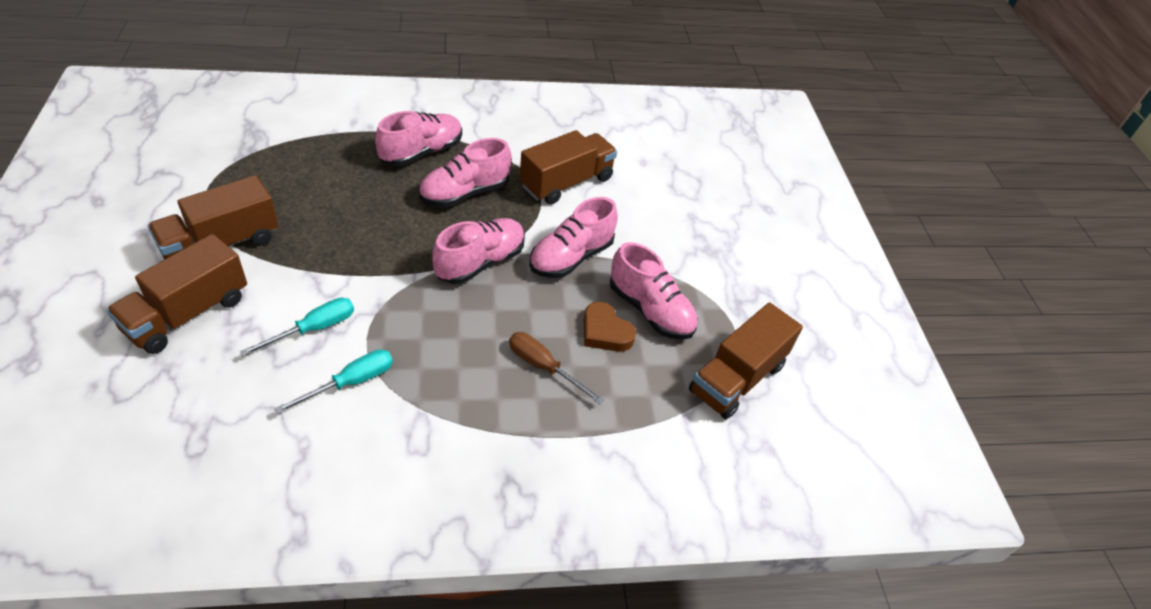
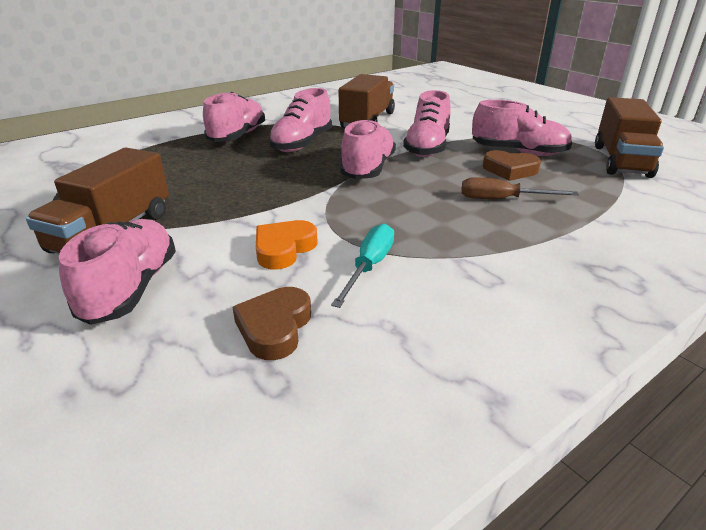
camera: 25 degrees left, 15 degrees down
(187, 314) = (131, 288): brown truck -> pink shoe
(236, 402) = (275, 327): none -> brown heart
(314, 329) = (284, 249): turquoise screwdriver -> orange heart

